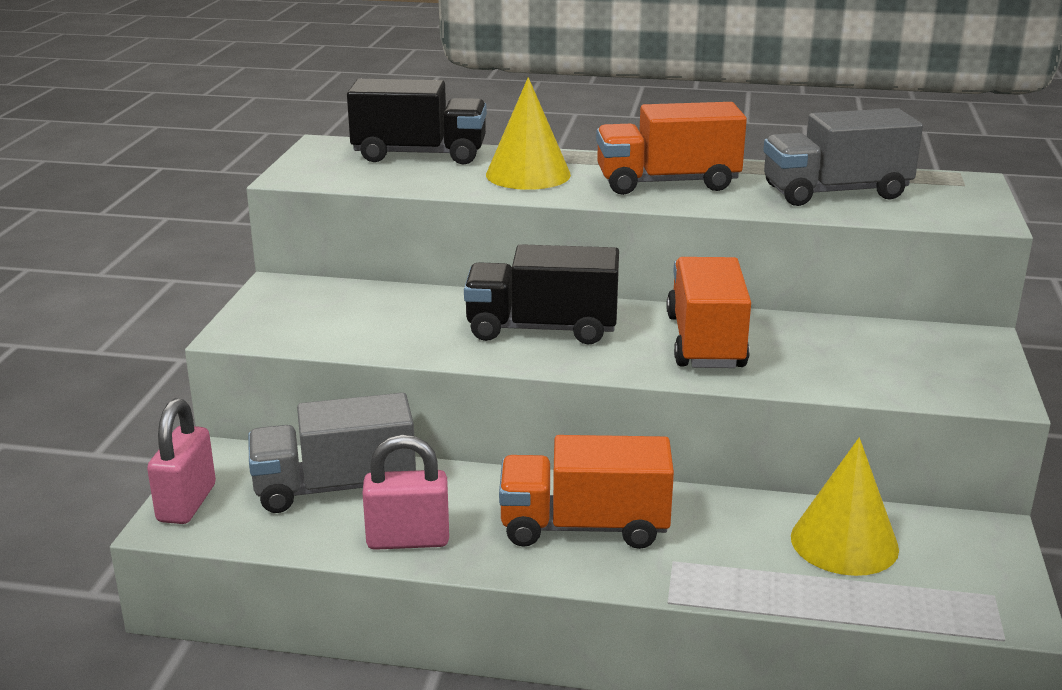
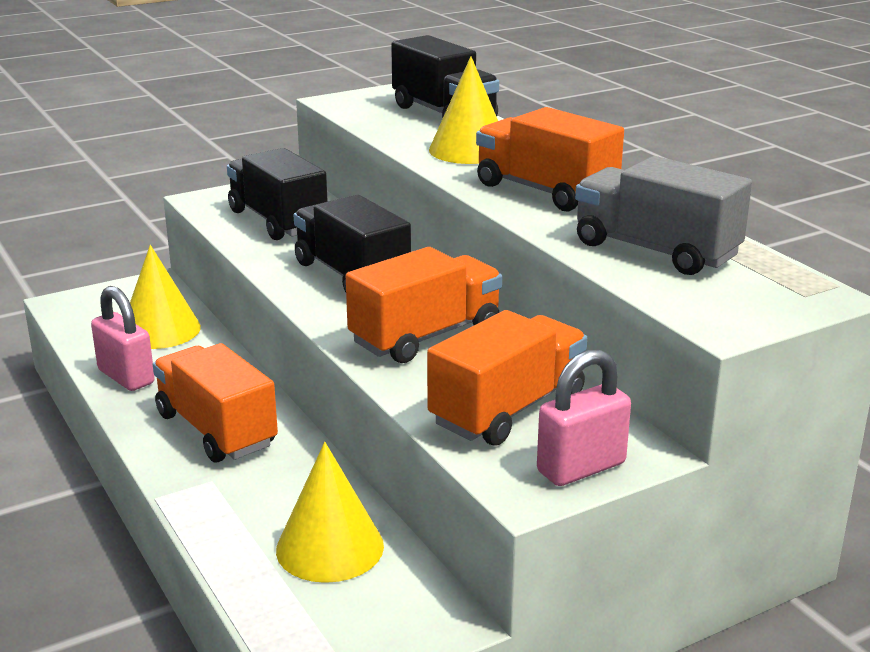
camera: 50 degrees right, 0 degrees up
(187, 503) = (88, 298): pink padlock -> pink padlock (581, 468)
(335, 488) = (160, 330): grey truck -> yellow cone
(364, 318) = (278, 221): none -> black truck
(869, 358) = (508, 410): none -> orange truck

